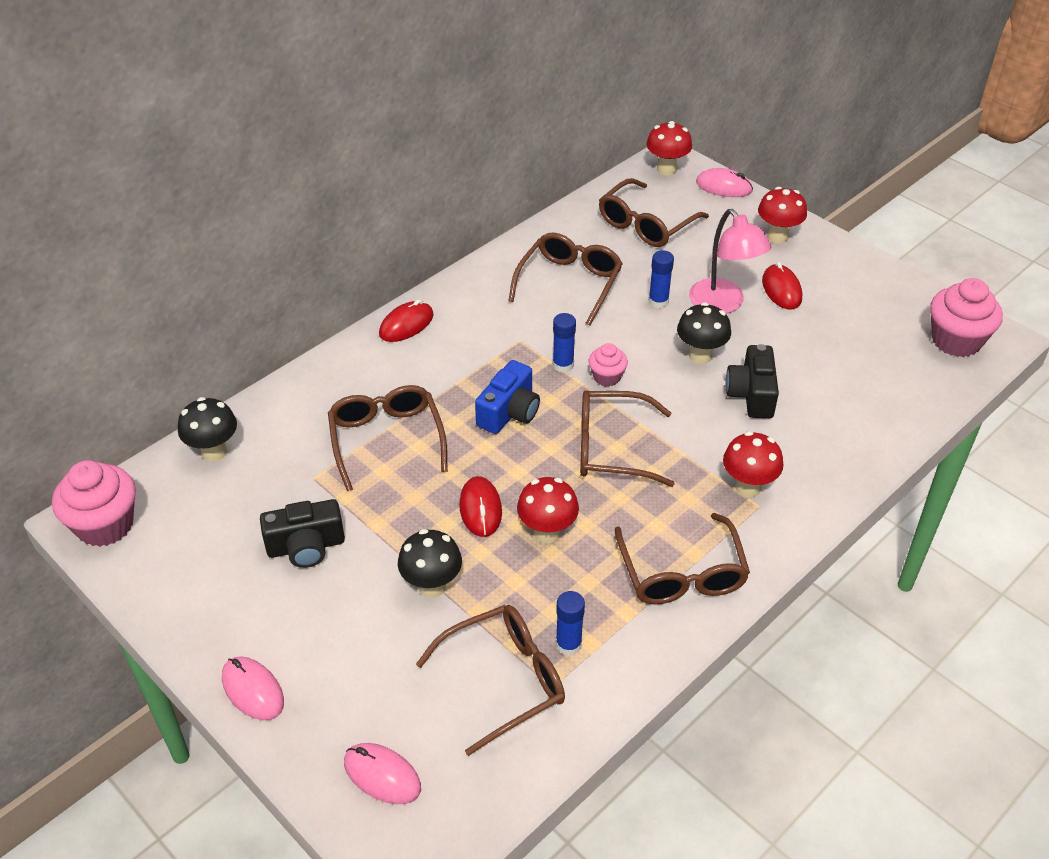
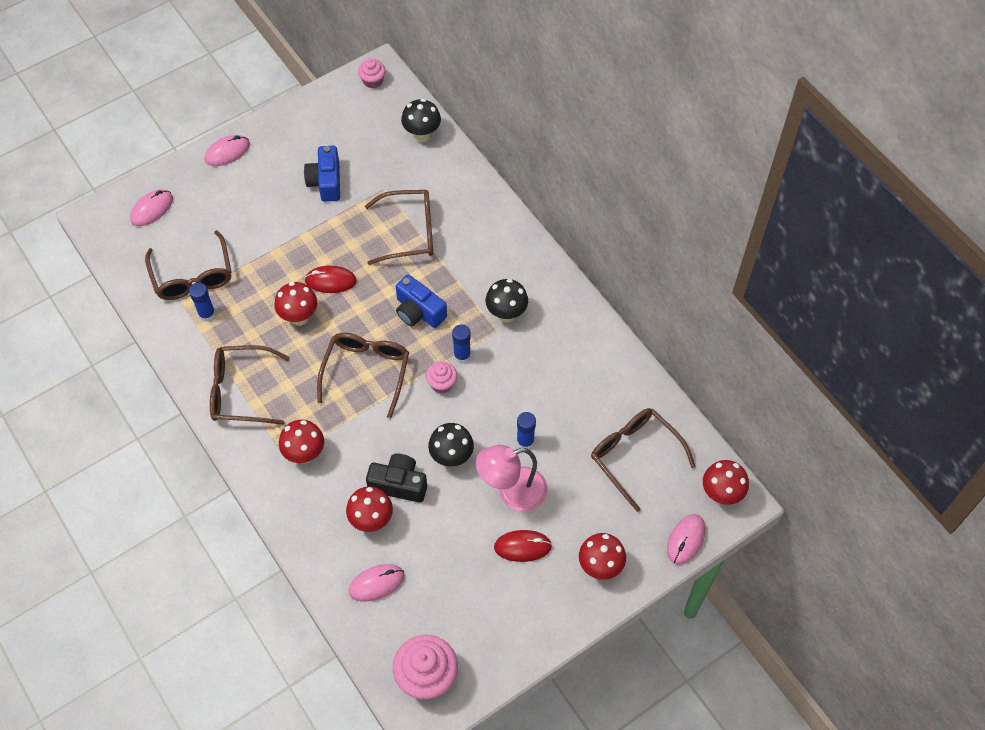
camera: 100 degrees right, 15 degrees up
(105, 525) = (373, 81): pink cupcake -> pink cupcake, size x0.55
(306, 546) = (326, 182): black camera -> blue camera
(406, 325) = (530, 255): red mouse -> none
(432, 586) = (274, 246): black mushroom -> black mushroom (506, 314)
(569, 283) = (561, 378): brown glasses -> none
(807, 410) = (371, 520): none -> red mushroom
(878, 394) = (376, 583): none -> pink mouse

